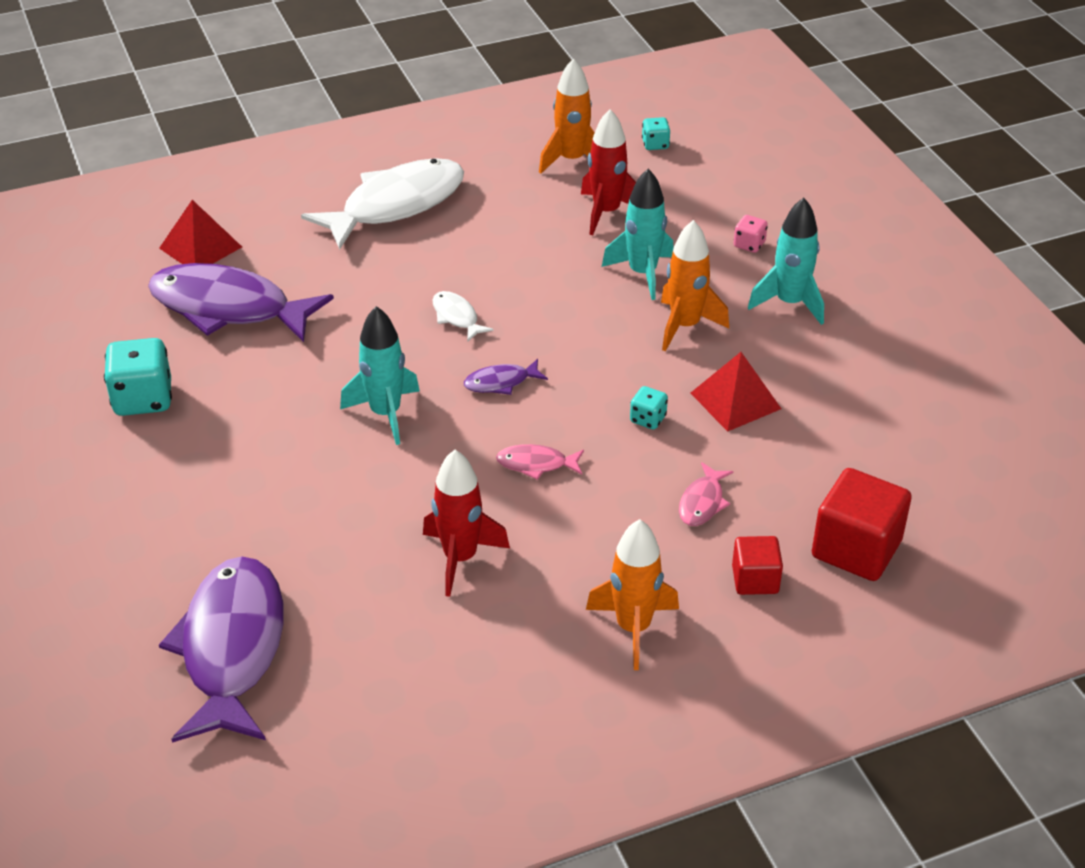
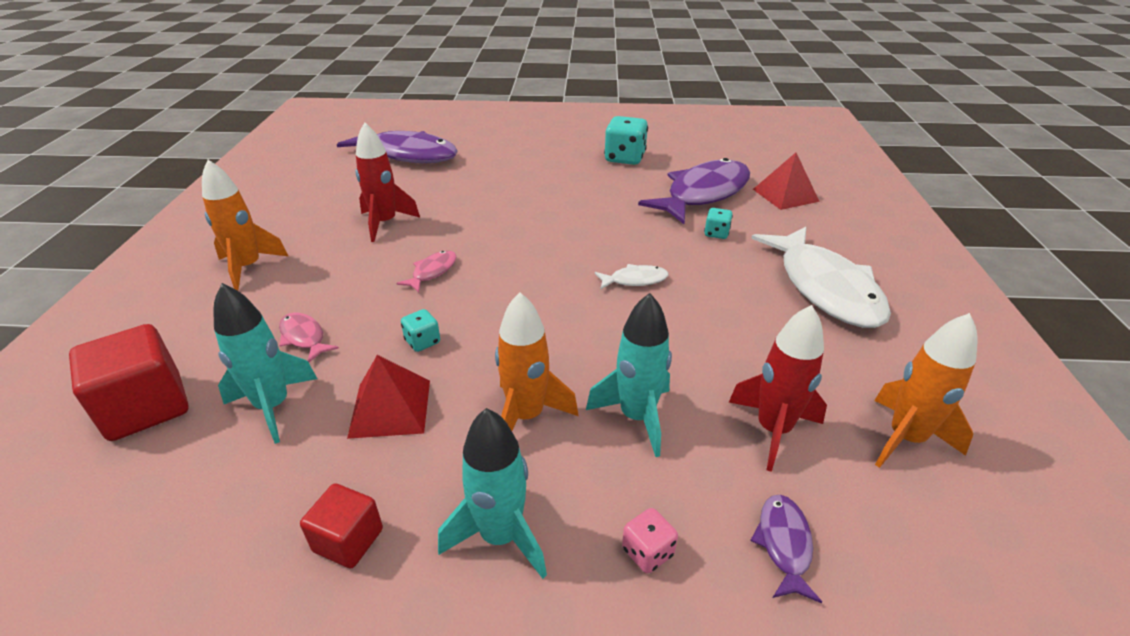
camera: 115 degrees right, 5 degrees down
(385, 414) = (543, 226): turquoise rocket -> turquoise rocket (273, 406)
(501, 382) = (535, 280): purple fish -> purple fish (783, 544)
(655, 144) = (950, 550): turquoise dice -> turquoise dice (716, 234)
(755, 579) = (204, 335): red cube -> red cube (348, 540)

